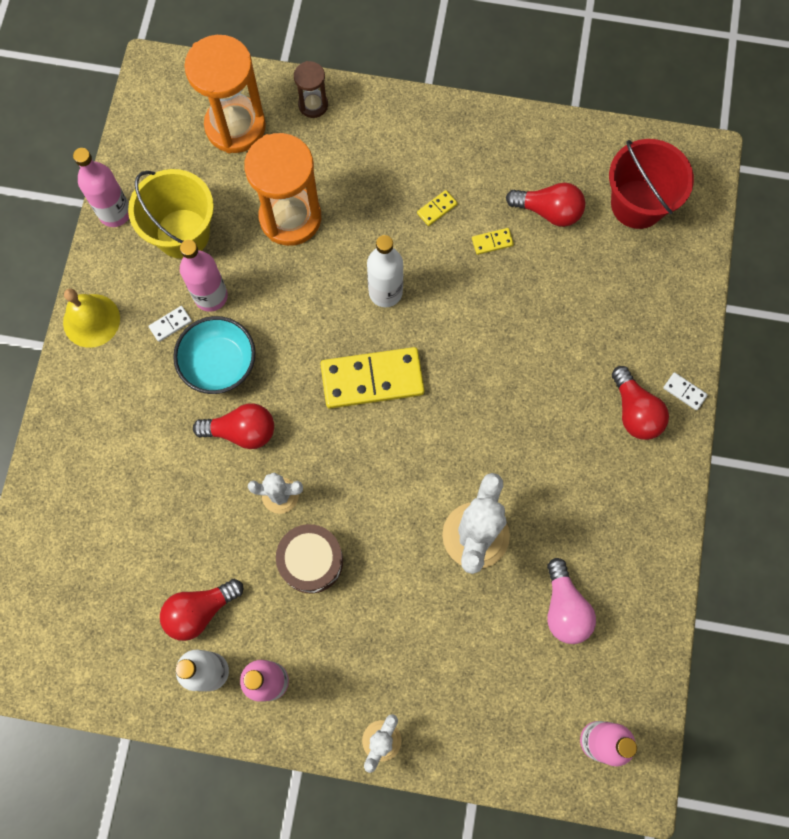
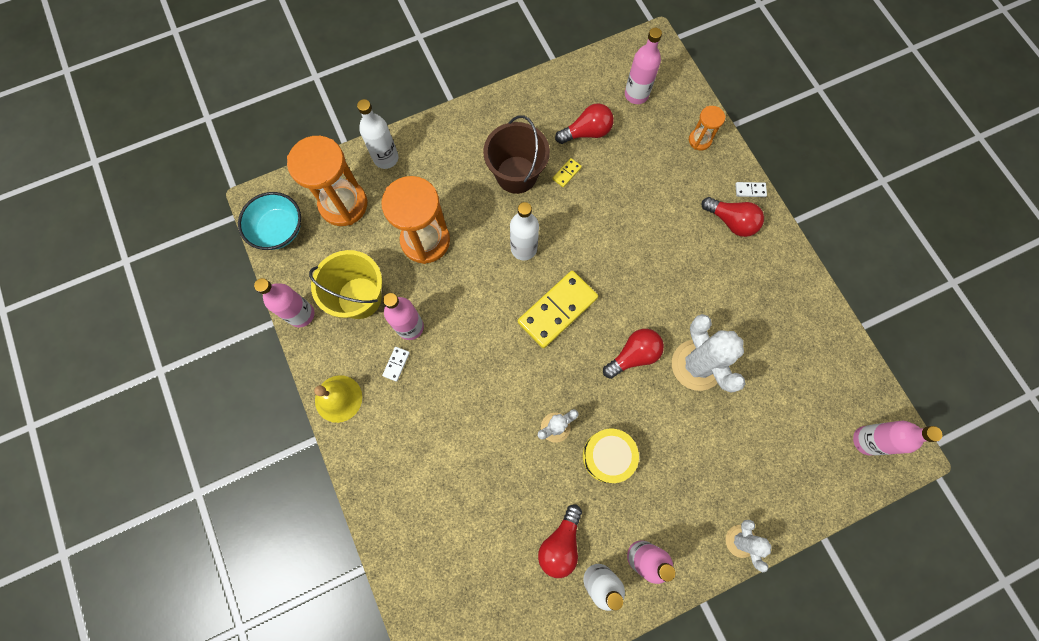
camera: 35 degrees left, 0 degrees up
(219, 364) = (449, 368): turquoise bowl -> turquoise bowl (278, 229)
(242, 431) = (498, 402): red light bulb -> red light bulb (633, 355)
(311, 561) = (608, 456): brown drum -> yellow drum
(313, 105) = (386, 158): brown hourglass -> white bottle
(437, 209) = (516, 174): yellow domino -> brown bucket
(564, 608) = (783, 372): pink light bulb -> none
(637, 204) = (636, 94): red bucket -> pink bottle
(670, 300) = (699, 140): none -> orange hourglass

